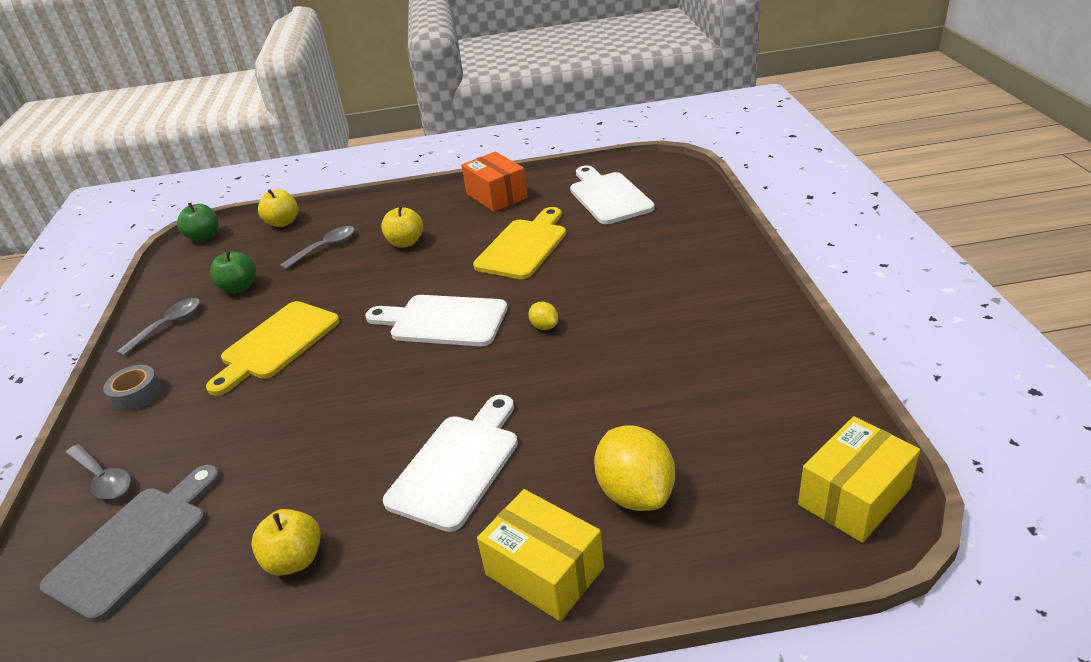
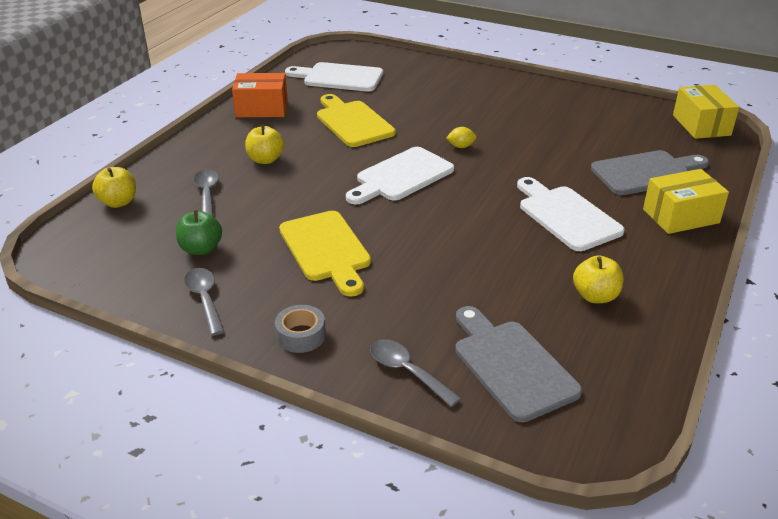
camera: 60 degrees left, 0 degrees up
(103, 478) = (407, 371): grey spoon -> grey spoon turned 120 degrees counterclockwise
(204, 237) = (60, 249): green apple -> none
(635, 493) = (646, 172): yellow lemon -> grey cutting board

